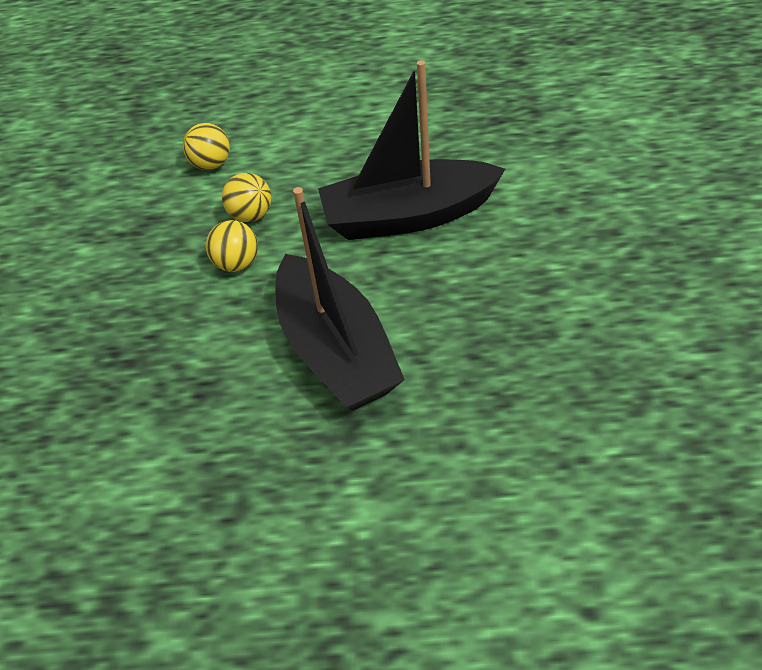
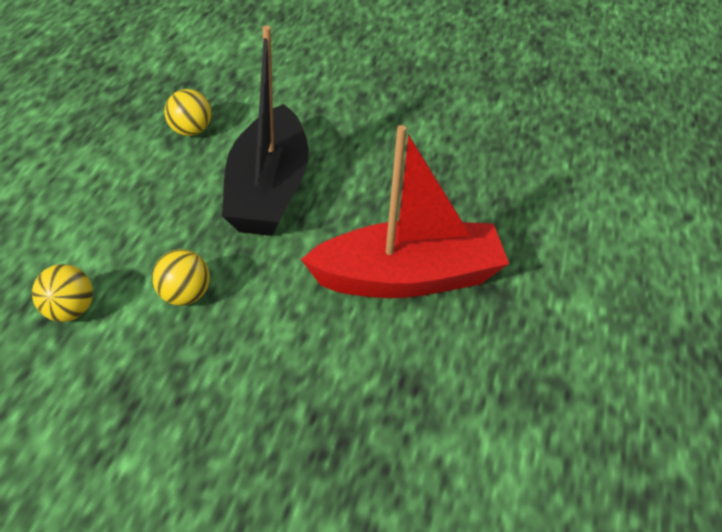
camera: 80 degrees left, 5 degrees down
(237, 264) = (251, 322): yellow ball -> yellow ball (190, 131)
(336, 351) = (408, 278): black boat -> red boat

